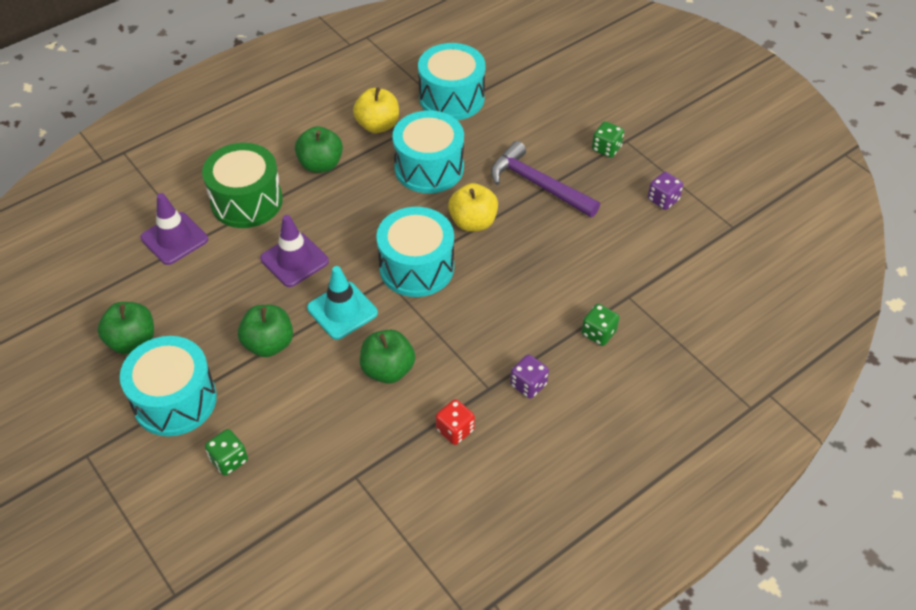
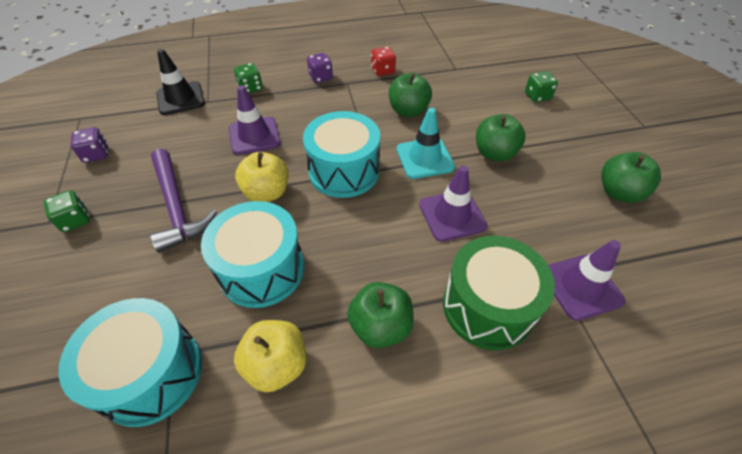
camera: 155 degrees left, 0 degrees up
(175, 400) = (577, 139): turquoise drum -> none
(535, 272) = (254, 136): none -> purple traffic cone
(661, 288) = (180, 98): none -> black traffic cone

